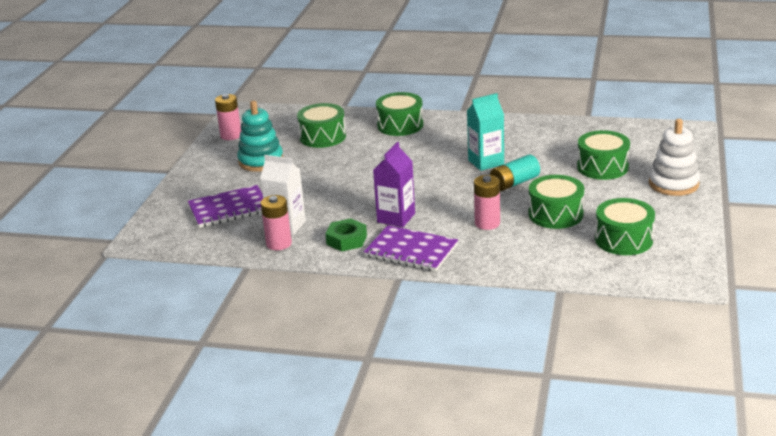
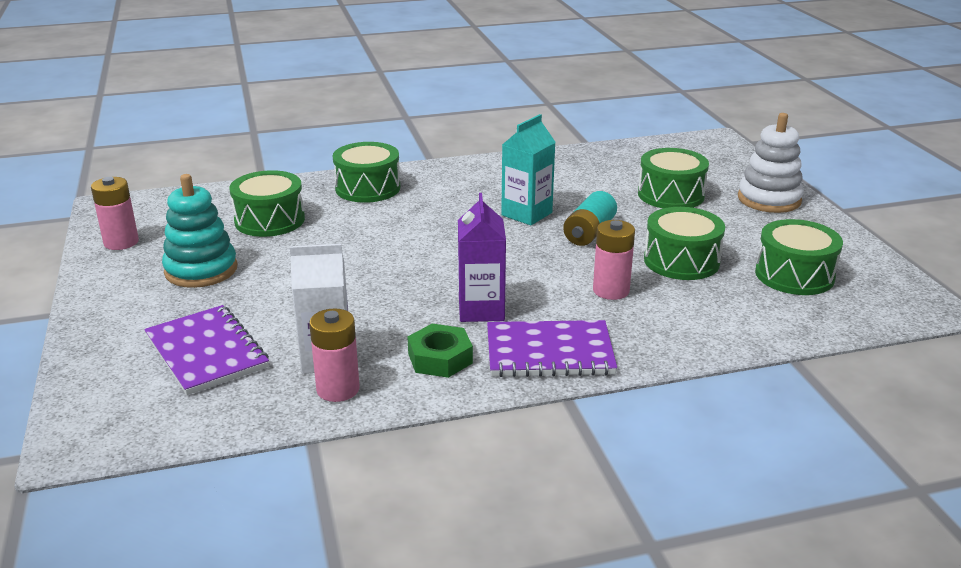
camera: 30 degrees left, 0 degrees up
(229, 209) = (206, 352): purple notebook -> purple notebook turned 75 degrees counterclockwise

